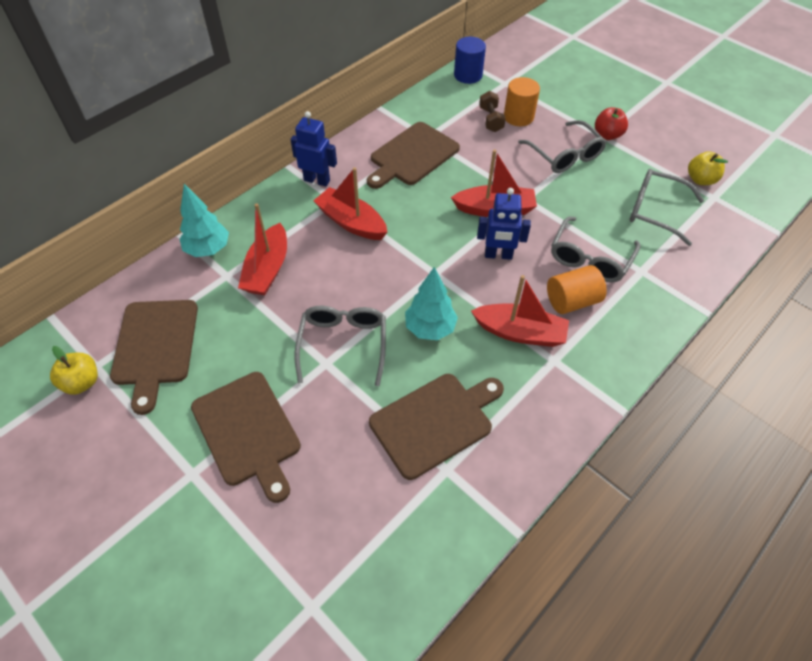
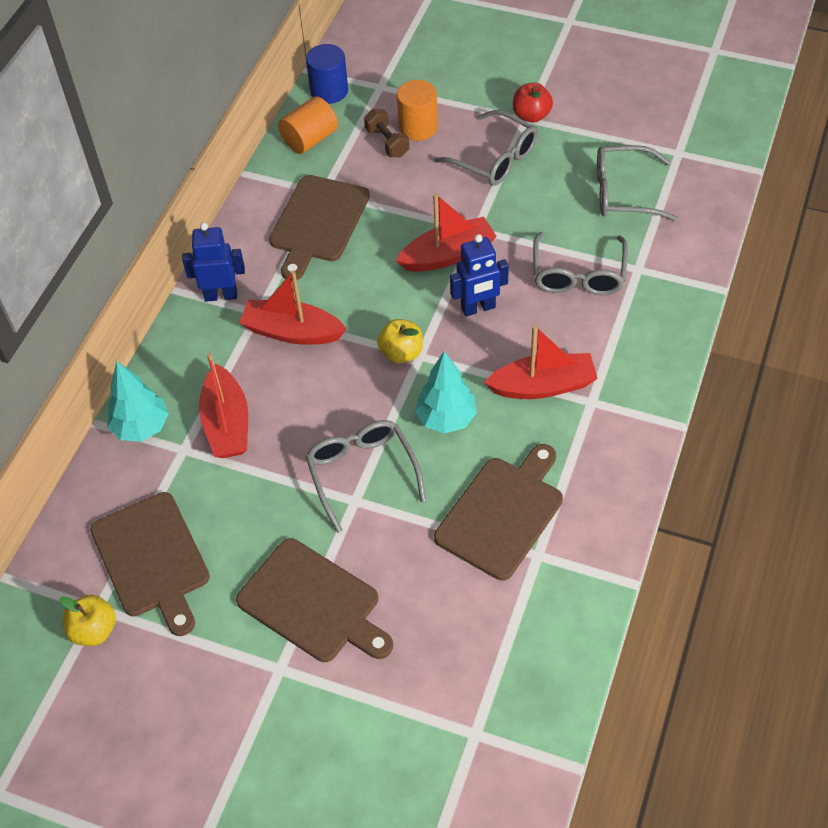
camera: 20 degrees left, 0 degrees up
(572, 301) = (581, 330): orange cylinder -> orange cylinder (310, 139)
(700, 180) = (656, 136): yellow apple -> yellow apple (401, 353)

